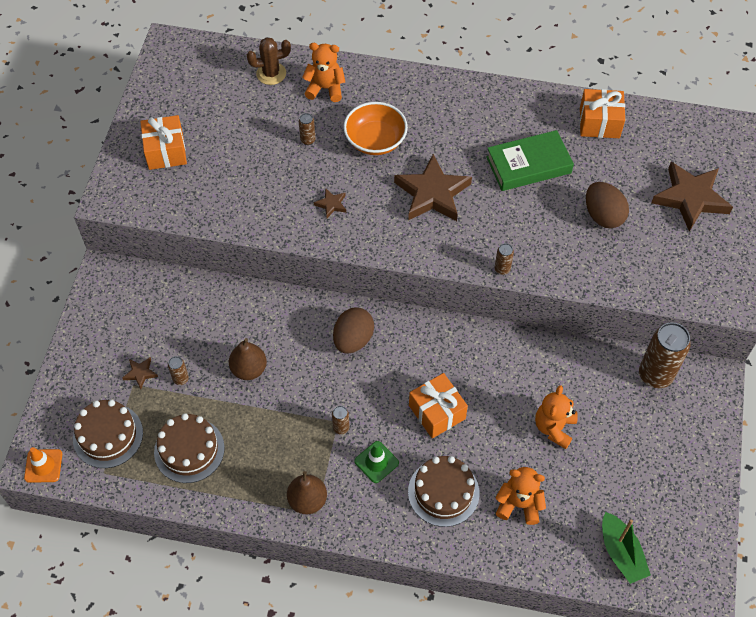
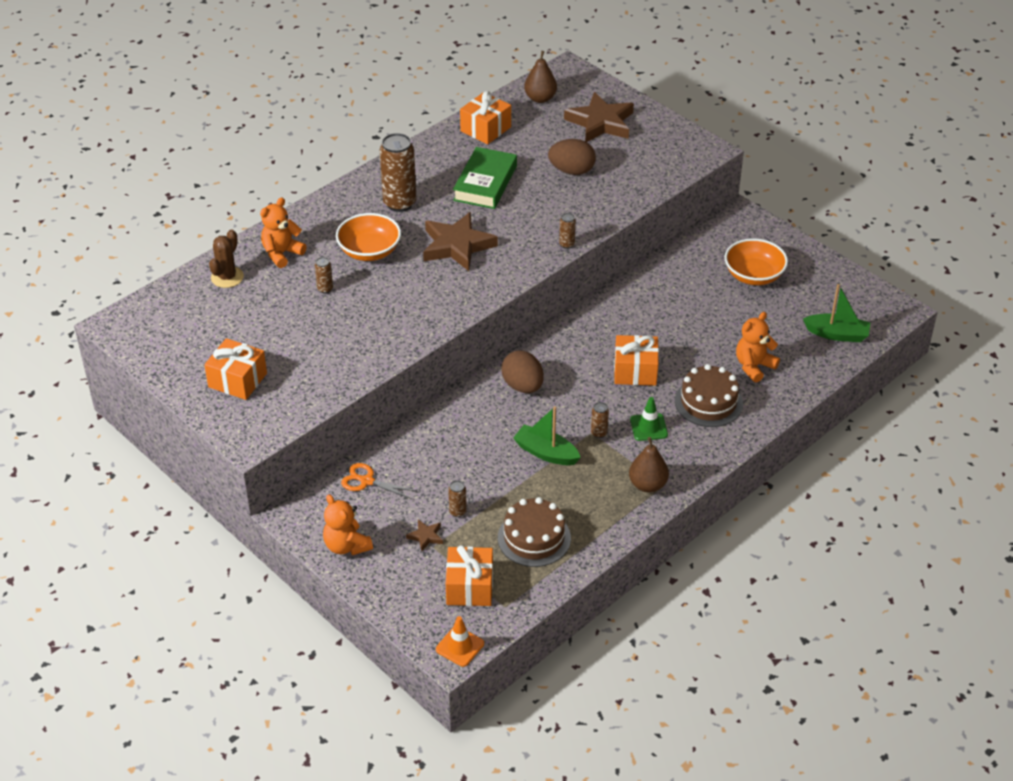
camera: 55 degrees left, 15 degrees down
(108, 435) = (469, 587): brown cake -> orange gift
(171, 298) = (367, 481): none -> orange scissors
(249, 369) = (490, 463): brown pear -> brown pear (540, 98)
(289, 402) = (546, 453): none -> green boat
(331, 204) = (406, 306): brown star -> none
(554, 428) = (706, 315): orange teddy bear -> orange teddy bear (346, 546)
(641, 437) = (753, 275): none -> orange bowl
(655, 375) = (710, 241): brown can -> brown can (399, 203)

